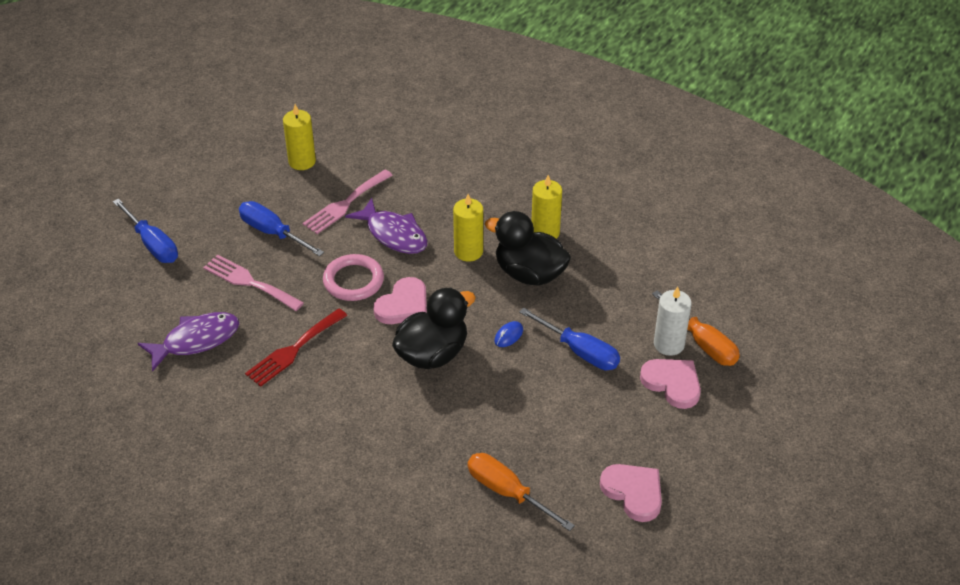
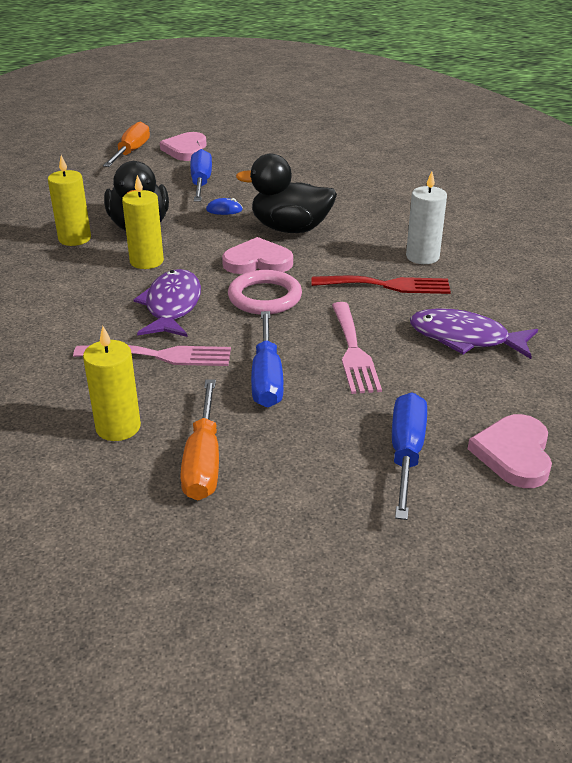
camera: 130 degrees left, 10 degrees down
(507, 492) = (361, 164): orange screwdriver -> orange screwdriver (203, 460)
(633, 492) = (295, 135): pink heart -> pink heart (514, 454)
(669, 344) = (148, 160): white candle -> white candle (422, 256)

